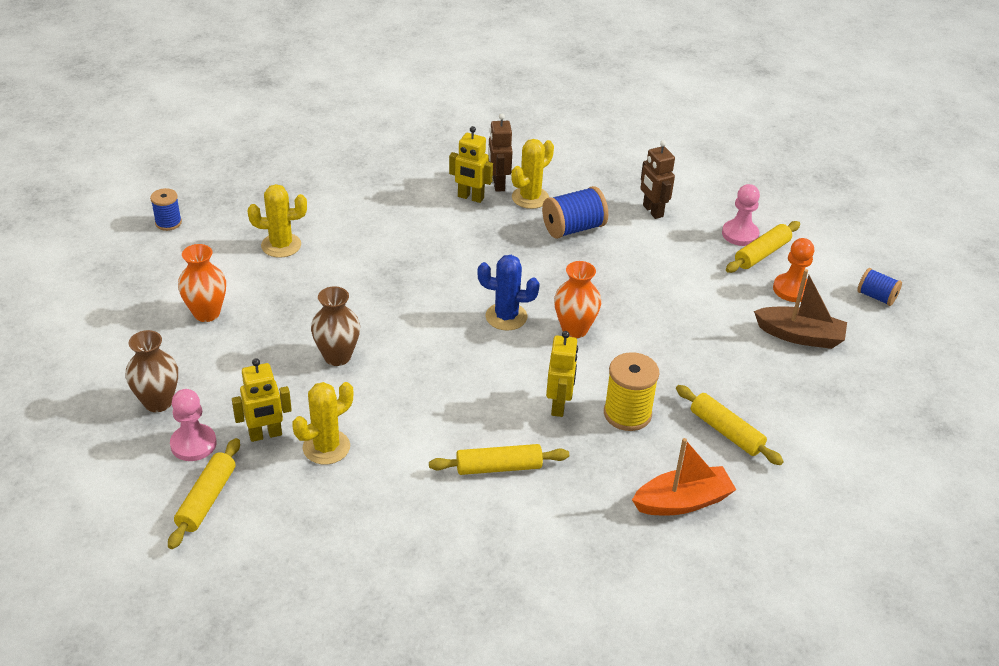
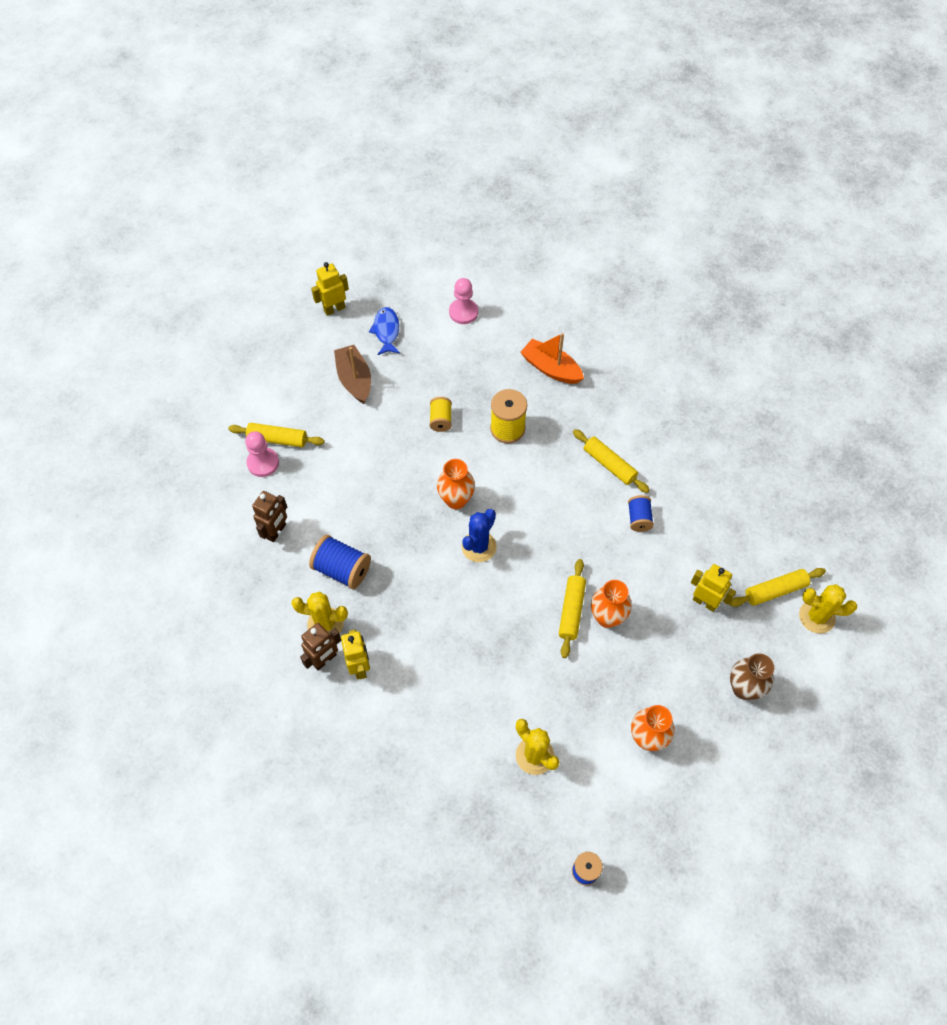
camera: 125 degrees left, 20 degrees up
(193, 444) = (750, 635): pink pawn -> pink pawn (463, 312)
(326, 447) = (681, 561): yellow cactus -> yellow cactus (816, 617)
(337, 356) = (607, 617): brown vase -> orange vase
(506, 317) = (479, 547): blue cactus -> blue cactus turned 60 degrees clockwise
(559, 406) = (533, 466): yellow robot -> yellow robot (334, 309)
(687, 370) = (440, 420): none -> yellow spool
(726, 432) = (477, 375): yellow rolling pin -> yellow rolling pin (571, 611)
(792, 289) = (306, 404): orange pawn -> none
(857, 393) = (386, 331): none -> blue fish
(876, 297) = (276, 358): blue spool -> blue spool (639, 518)

